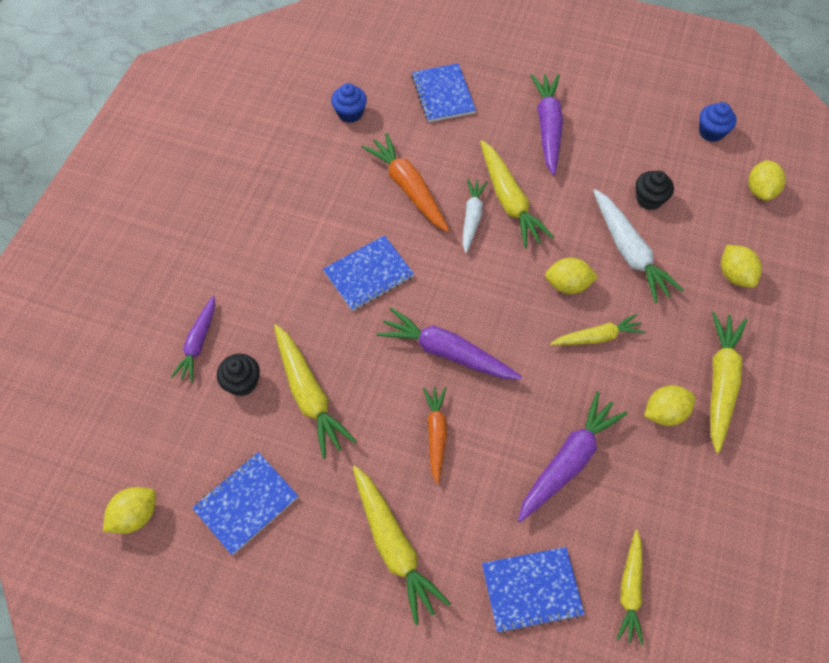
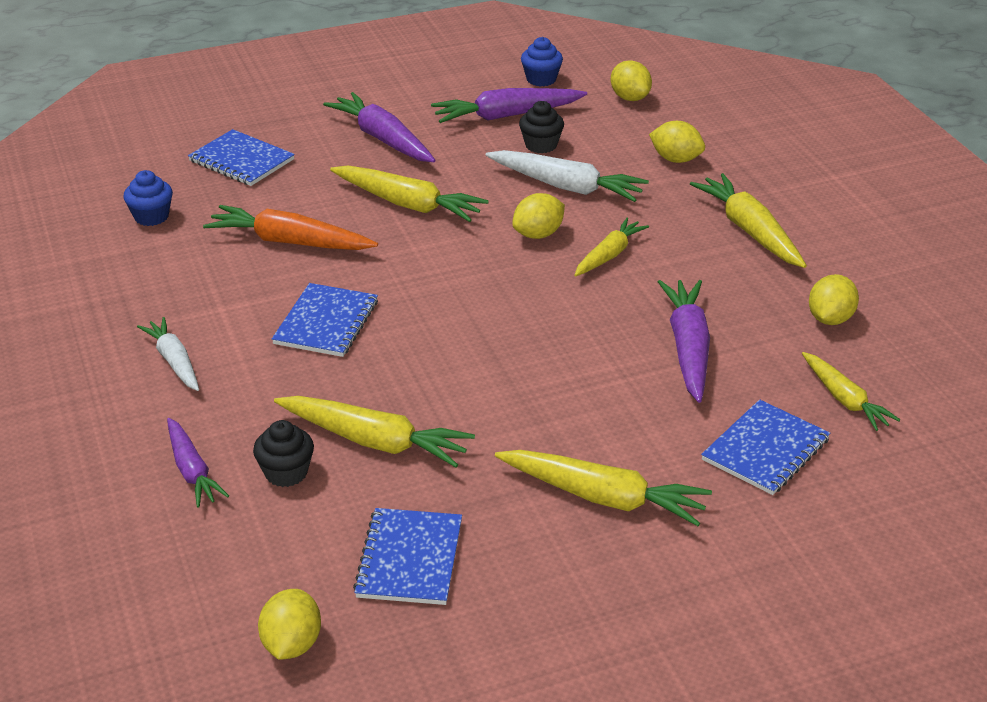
camera: 40 degrees left, 25 degrees down
(436, 434) = (543, 398): orange carrot -> none
(446, 352) = (480, 336): purple carrot -> purple carrot (506, 116)
(472, 217) = (385, 232): white carrot -> white carrot (174, 361)
(664, 412) = (729, 273): yellow lemon -> yellow lemon (830, 319)

